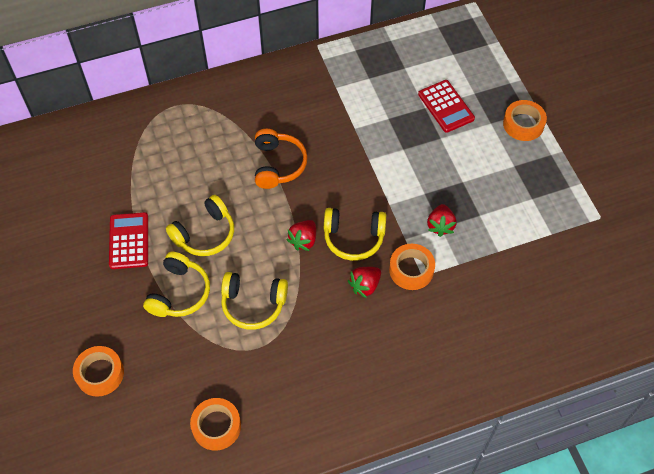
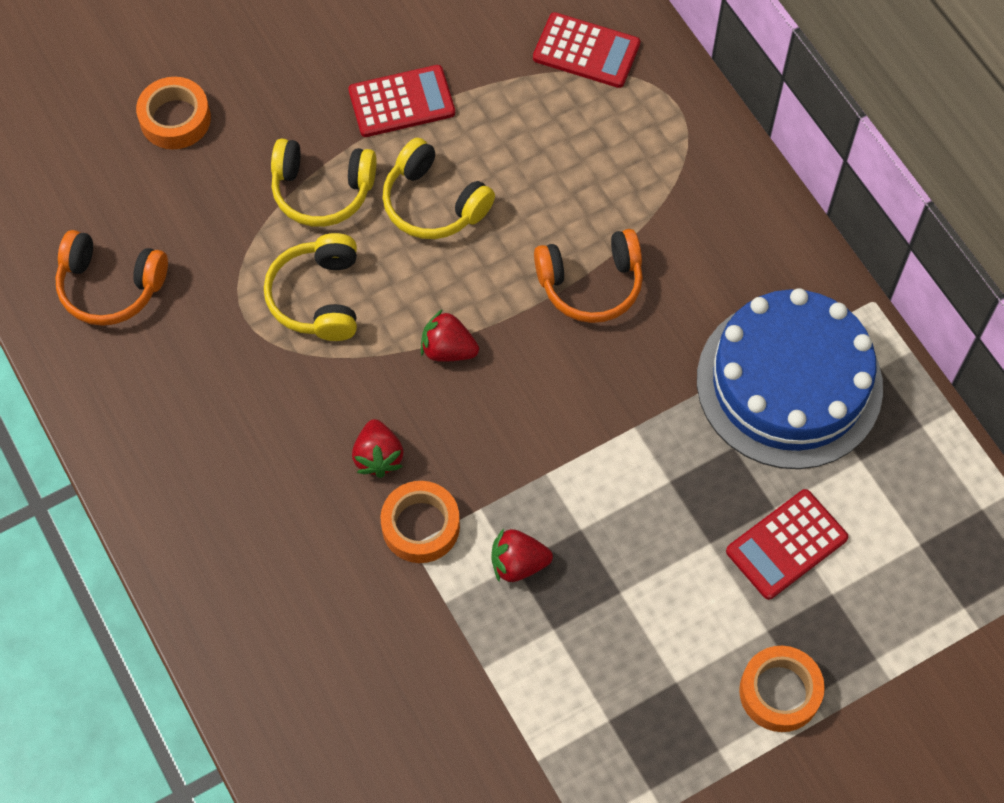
camera: 80 degrees right, 5 degrees up
(124, 142) = (586, 51): none -> red calculator
(216, 426) = (110, 287): orange tape -> orange headphones
(353, 238) = (467, 426): yellow headphones -> none
(356, 88) = (789, 383): none -> blue cake
(365, 285) = (378, 457): red strawberry -> red strawberry turned 135 degrees counterclockwise

